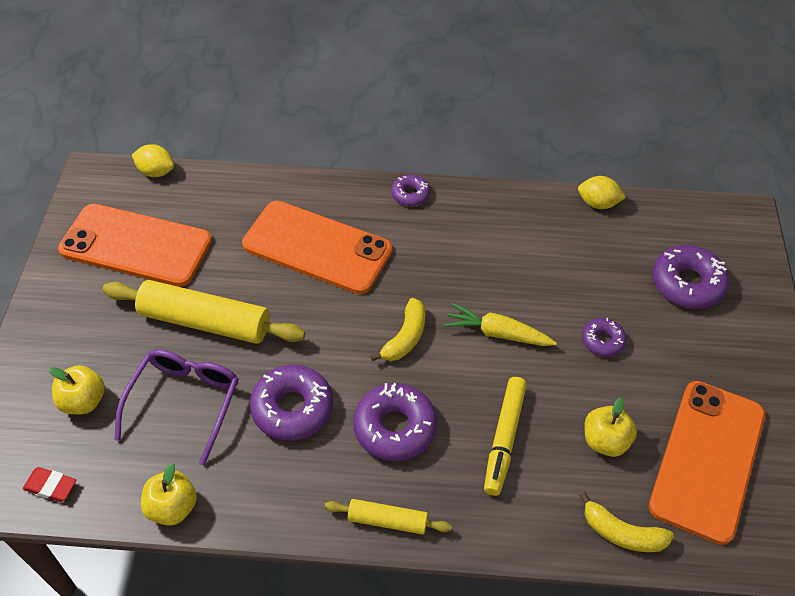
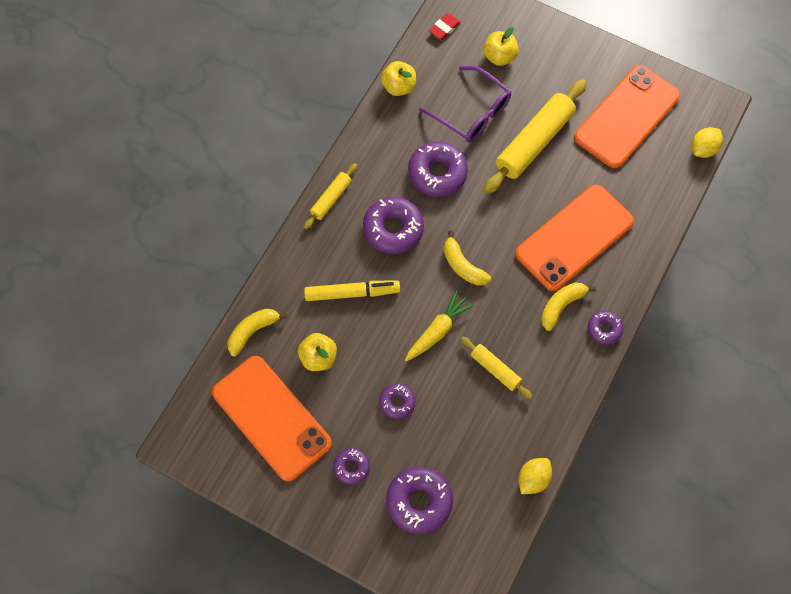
camera: 115 degrees right, 15 degrees up
(404, 235) = (561, 306): none -> yellow banana
(504, 439) = (352, 293): yellow marker -> yellow marker turned 135 degrees clockwise
(509, 267) = (495, 369): none -> yellow rolling pin
(699, 355) = (351, 467): none -> purple donut

